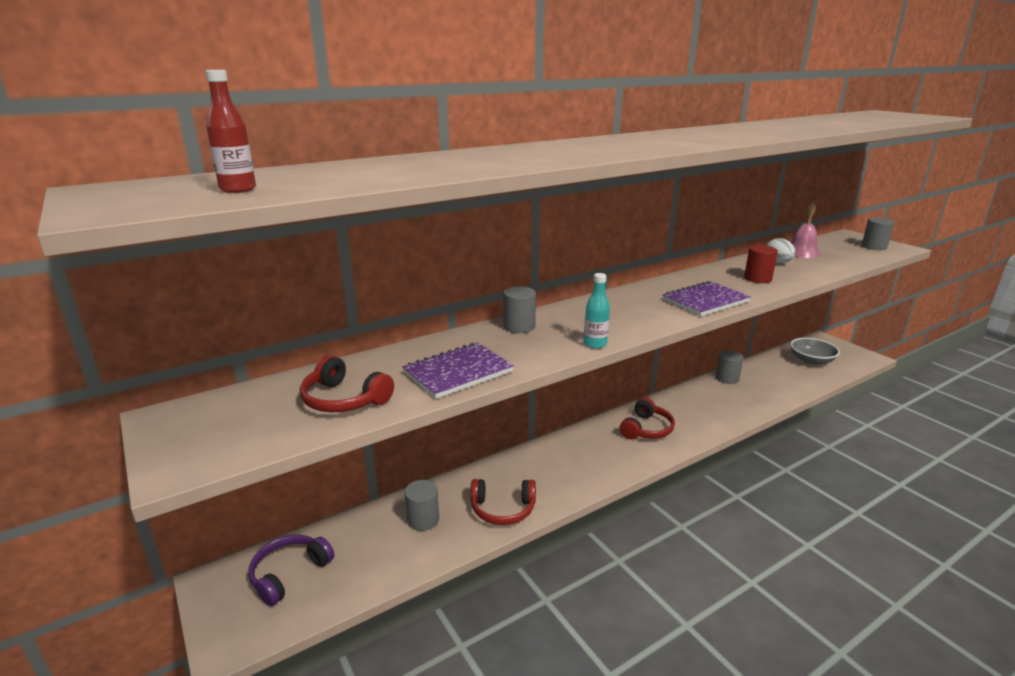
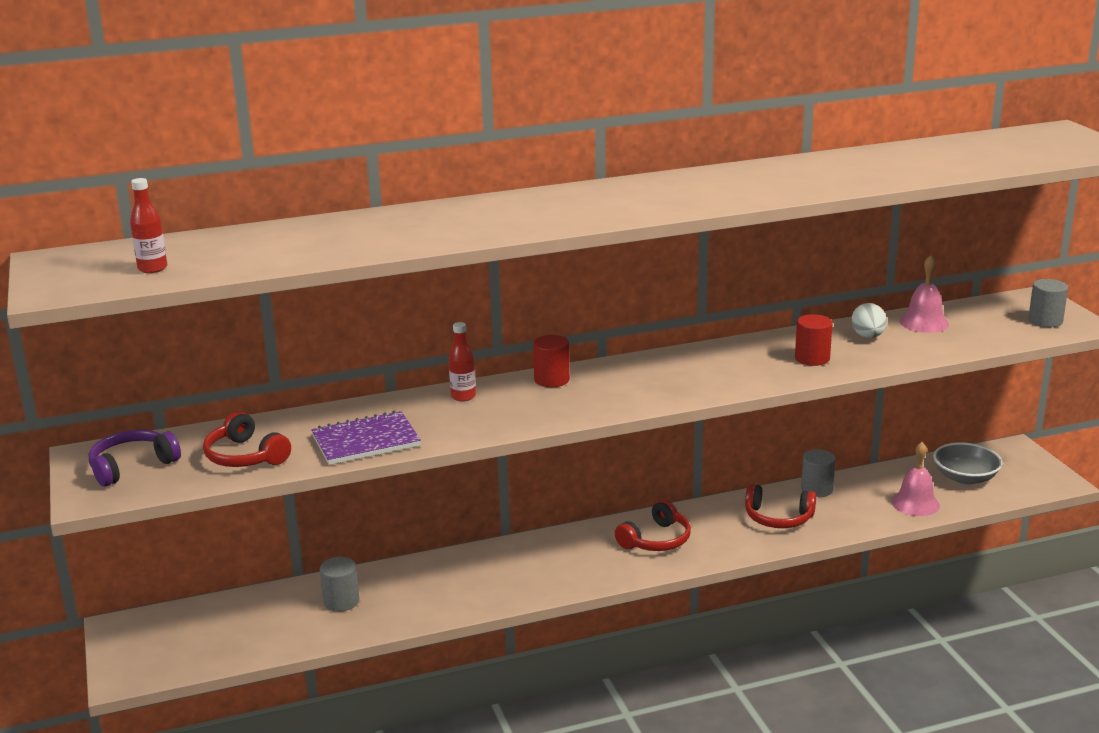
camera: 15 degrees right, 0 degrees up
(289, 574) = (191, 631): purple headphones -> purple headphones (132, 466)
(503, 509) = (431, 603): red headphones -> red headphones (778, 518)
(519, 327) = (463, 396): grey cylinder -> red bottle
(581, 308) = (551, 380): none -> red cylinder
(595, 344) = (530, 425): turquoise bottle -> none
(705, 301) = (709, 384): purple notebook -> none
(797, 381) = (915, 503): none -> pink bell

